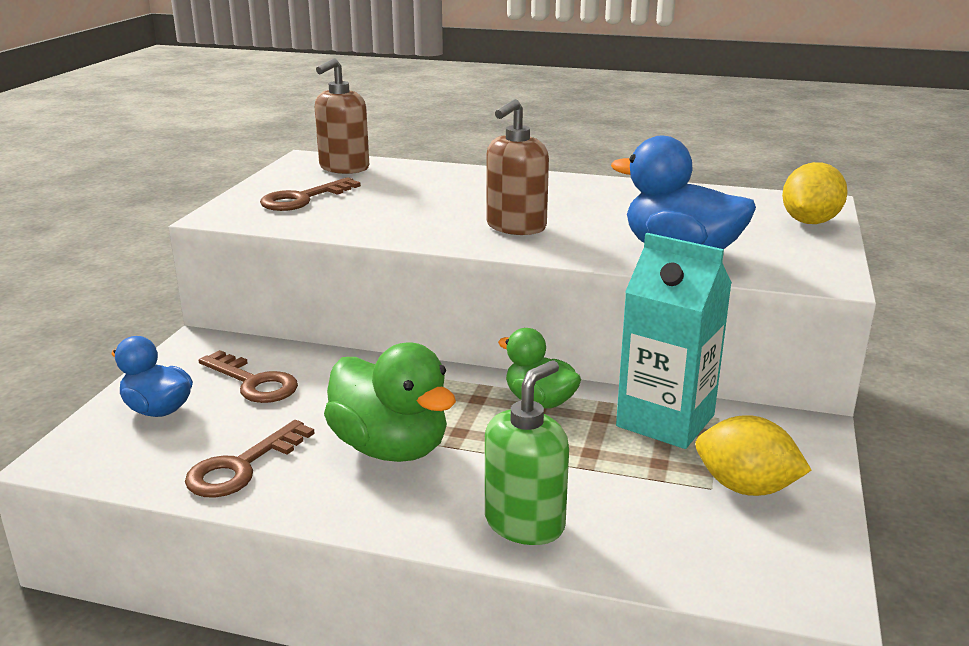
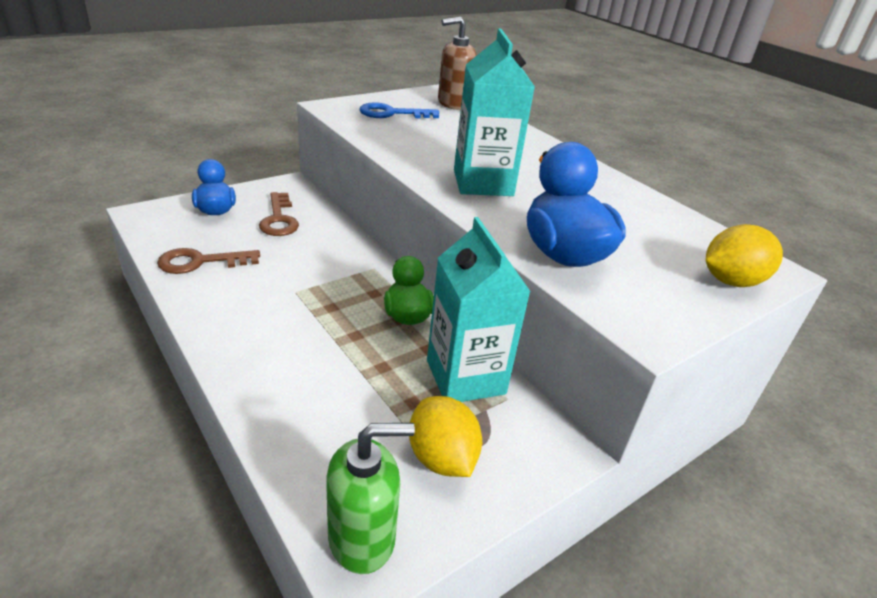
camera: 35 degrees right, 10 degrees up
(303, 199) = (392, 113): brown key -> blue key
(391, 448) = (281, 294): green duck -> none
(515, 227) = (483, 183): brown soap dispenser -> turquoise carton
(525, 523) = (274, 384): green soap dispenser -> green soap dispenser (362, 537)

